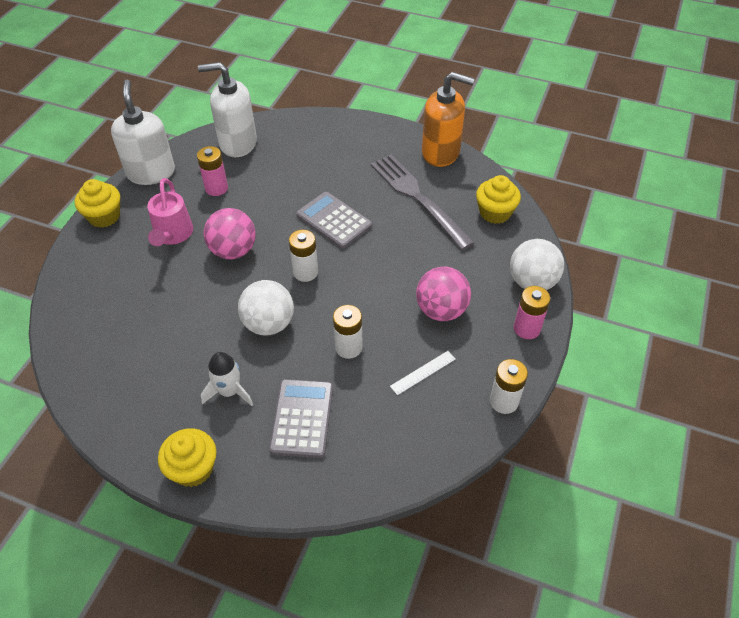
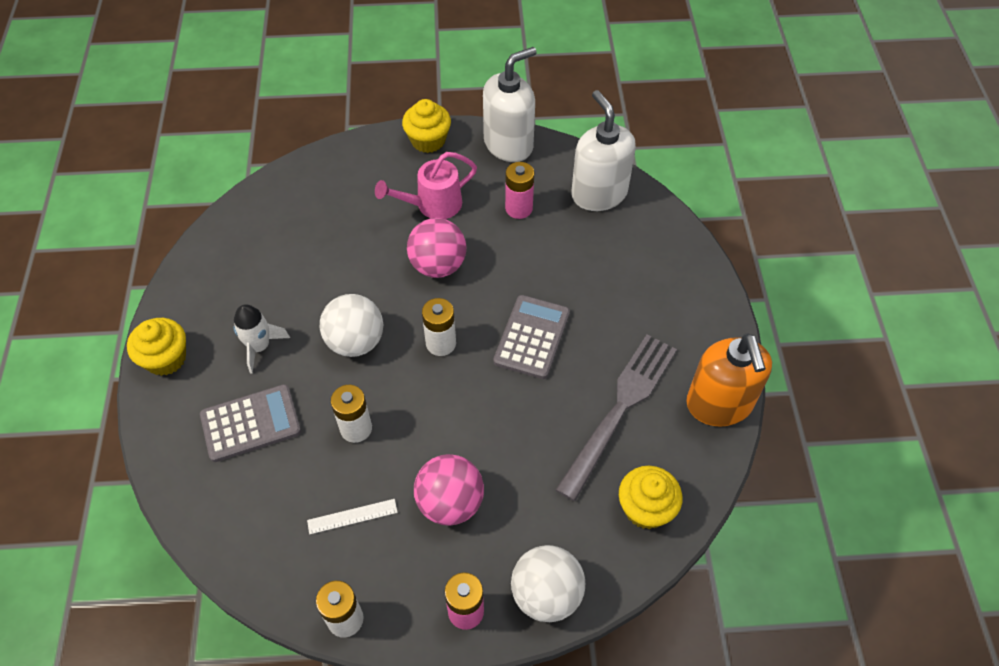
camera: 65 degrees right, 5 degrees up
(423, 372) = (352, 516): white ruler -> white ruler turned 45 degrees counterclockwise

